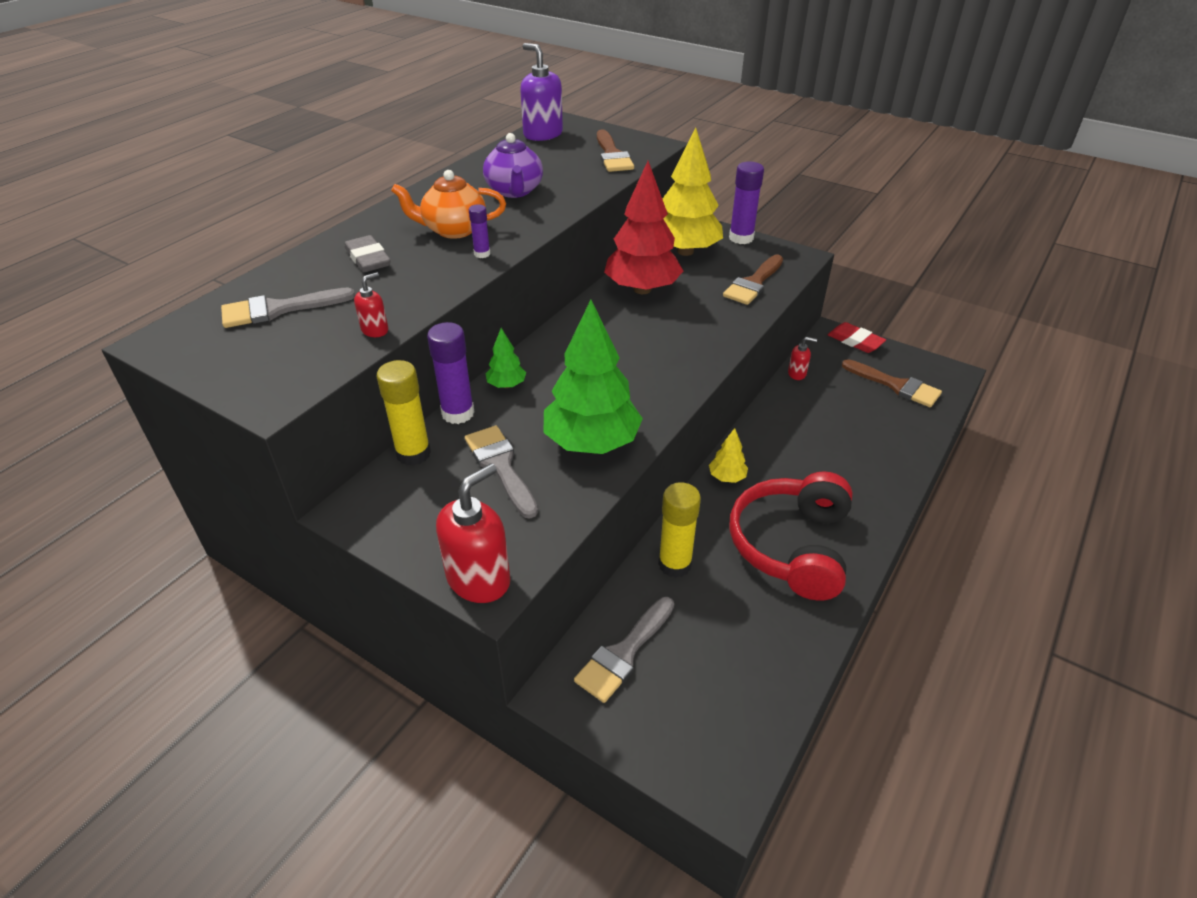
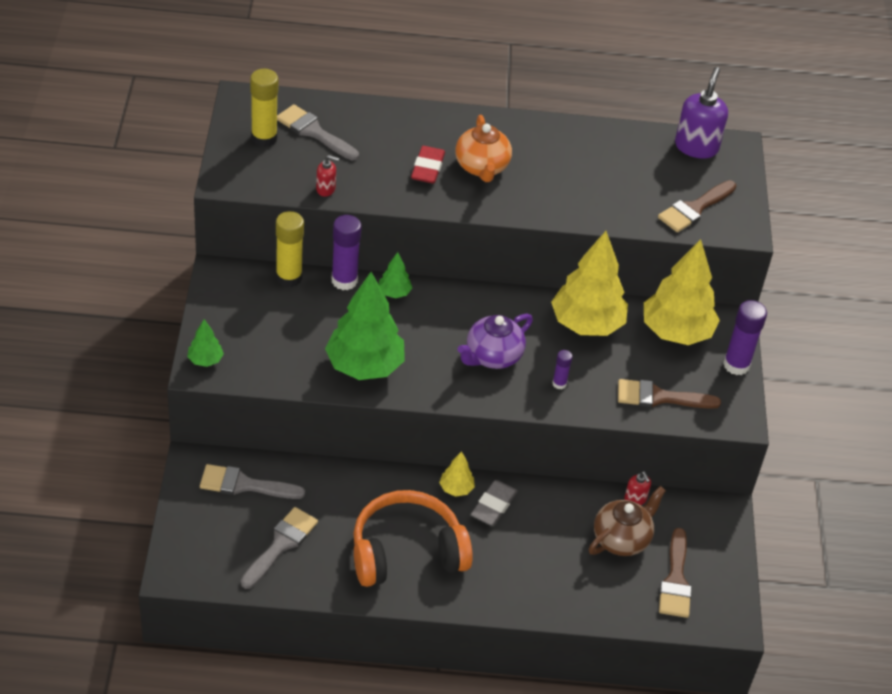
camera: 55 degrees right, 5 degrees up
(368, 259) = (406, 142): grey eraser -> grey eraser (493, 505)
(454, 230) = (482, 167): orange teapot -> orange teapot turned 150 degrees counterclockwise
(479, 579) = (205, 360): red soap dispenser -> green tree
(482, 254) = (460, 198): purple glue stick -> purple glue stick (559, 384)
(501, 466) = (307, 327): grey brush -> grey brush (281, 545)
(514, 191) = (572, 174): purple teapot -> purple teapot (492, 356)
(642, 289) = (586, 324): red tree -> yellow tree
(674, 564) = (340, 486): yellow glue stick -> yellow glue stick (264, 138)
(791, 546) = (406, 552): red headphones -> orange headphones
(838, 397) = (622, 539): none -> brown teapot
(855, 341) = (727, 532): red eraser -> red eraser (427, 168)

